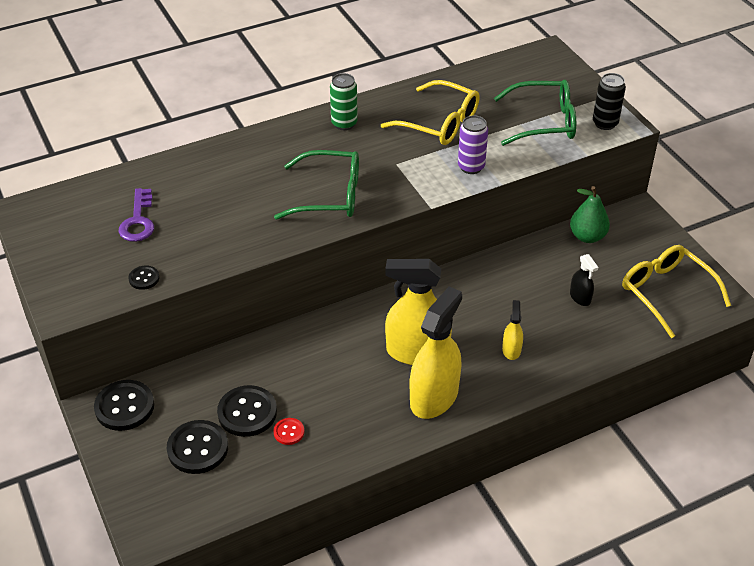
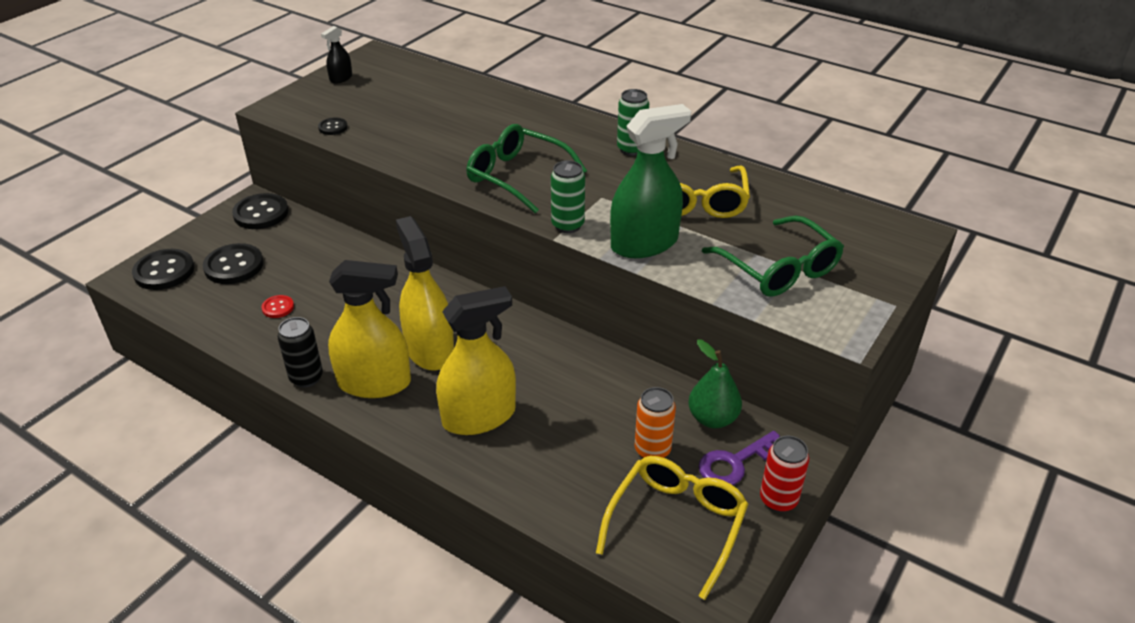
camera: 60 degrees right, 5 degrees down
(138, 221) = (401, 101): purple key -> purple key (735, 463)
(247, 412) = (289, 276): black button -> black button (164, 271)
(329, 195) = (517, 176): green glasses -> green glasses turned 150 degrees clockwise
(419, 194) = (567, 225): none -> green can
(471, 167) = (644, 243): purple can -> green spray bottle
(511, 350) = (479, 416): yellow spray bottle -> yellow spray bottle, size x2.14
(580, 297) = (604, 445): black spray bottle -> black spray bottle (341, 78)
(598, 276) = (652, 450): none -> orange can
(605, 123) = (831, 316): black can -> black can (306, 378)
(672, 241) = (778, 500): none -> red can

